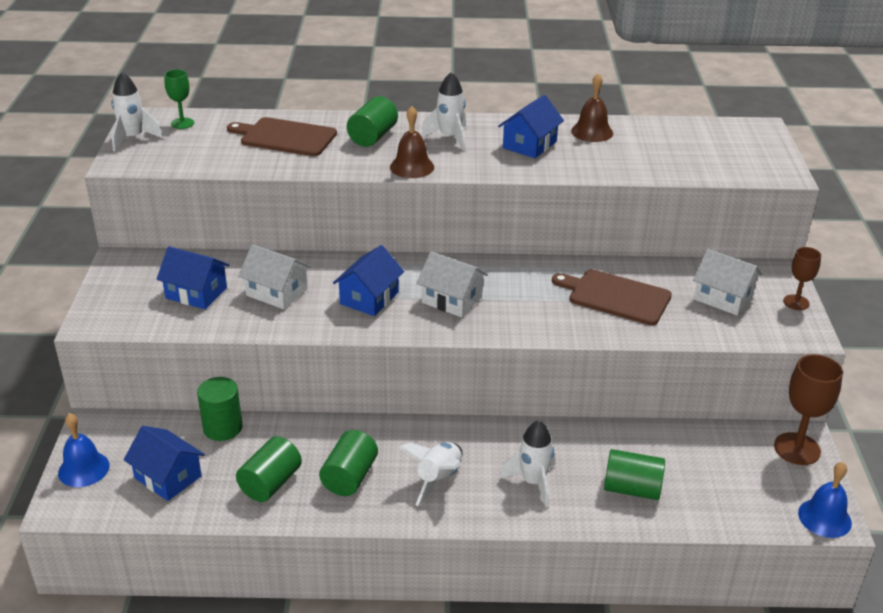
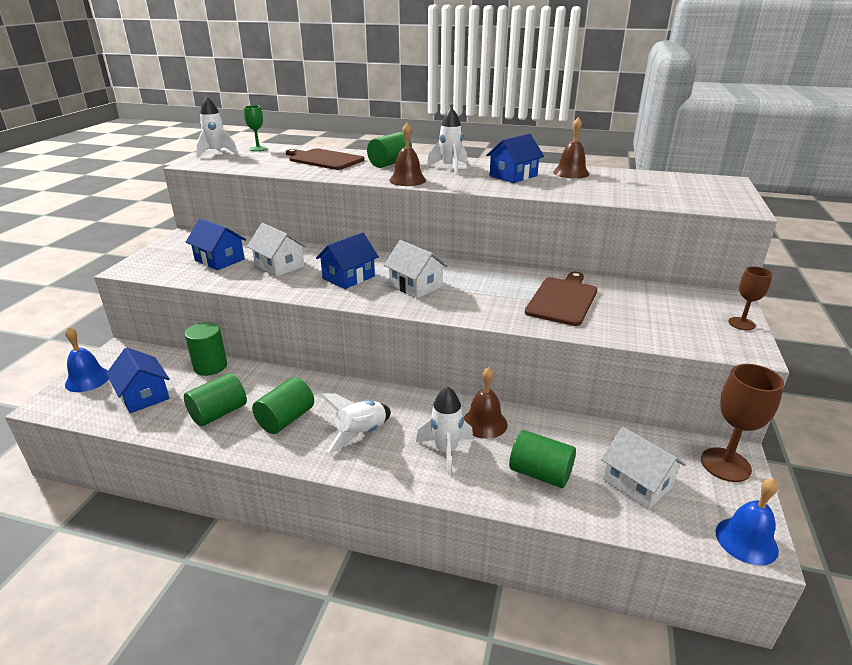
camera: 15 degrees right, 5 degrees down
(559, 445) = (484, 423): none -> brown bell
(616, 296) = (563, 299): brown cutting board -> brown cutting board turned 75 degrees clockwise
(723, 298) = (667, 312): white house -> white house (637, 483)

